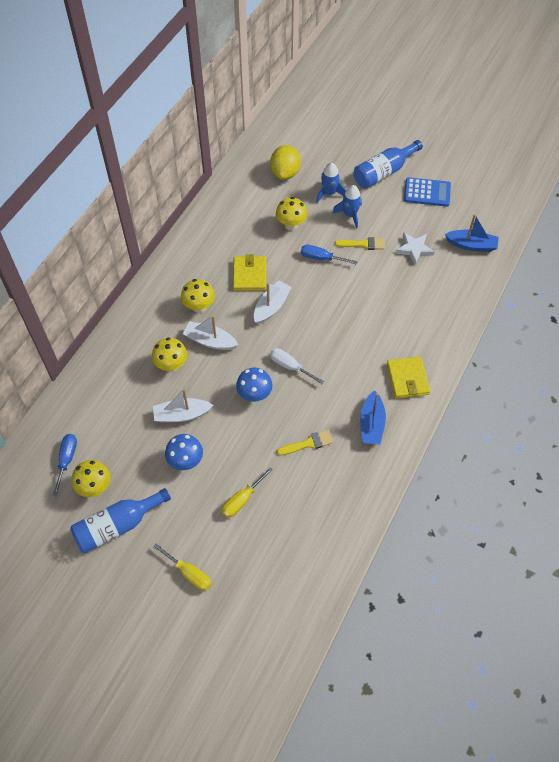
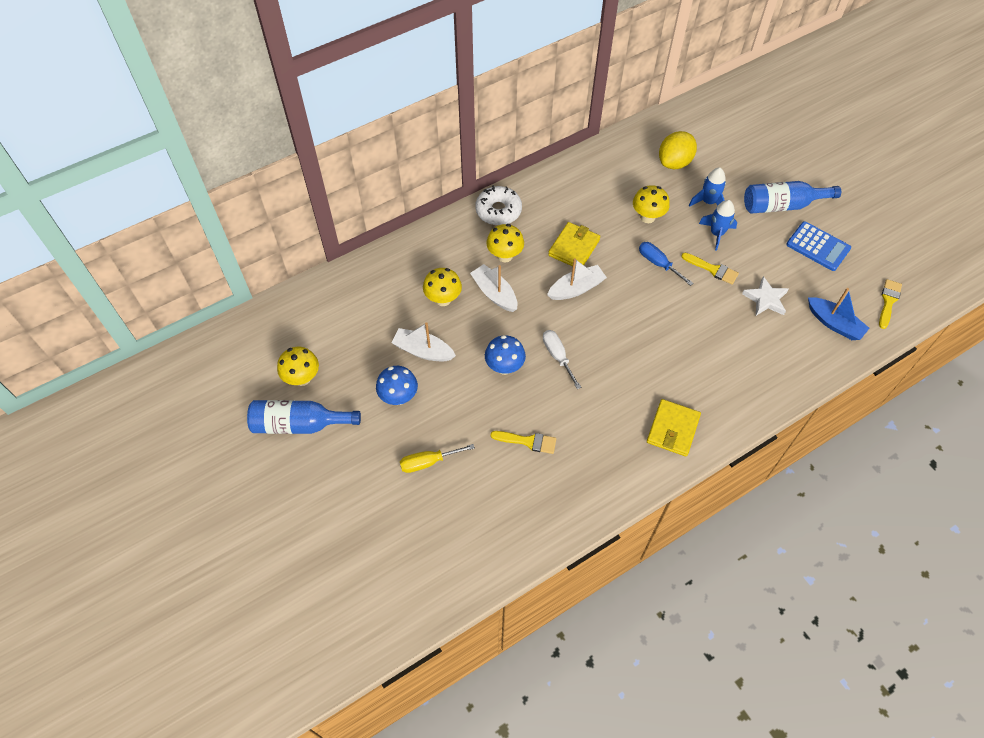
camera: 30 degrees right, 0 degrees up
(67, 460) = (294, 340): blue screwdriver -> none
(171, 272) = (498, 211): none -> white donut
(189, 573) = (335, 505): yellow screwdriver -> none
(371, 424) = (605, 455): blue boat -> none
(497, 211) = (888, 301): none -> yellow brush

